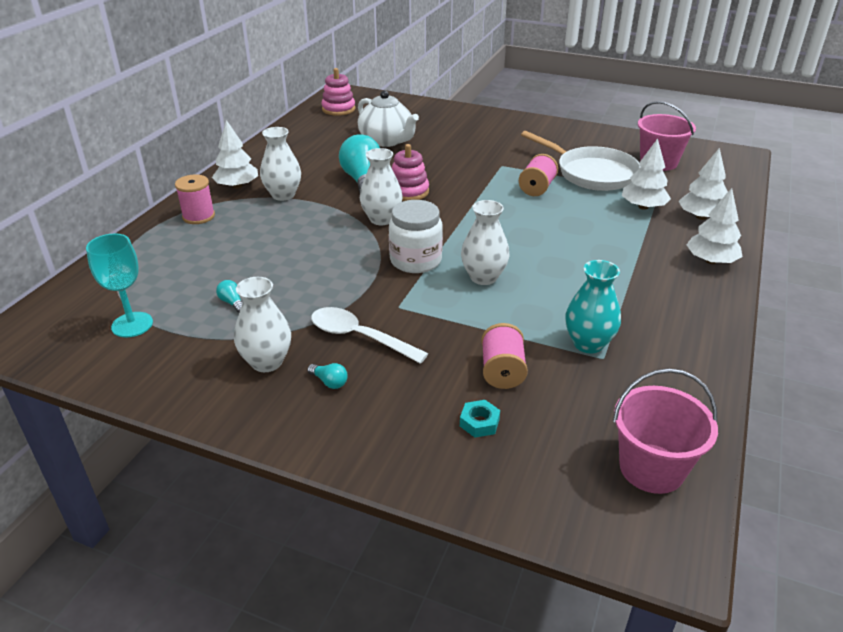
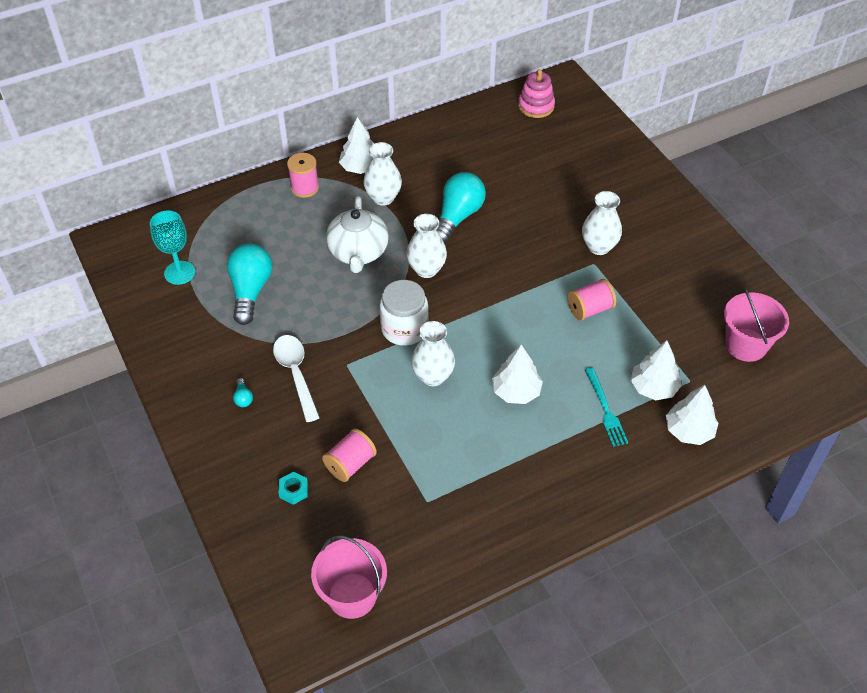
camera: 40 degrees right, 15 degrees up
(232, 303) = (250, 291): turquoise light bulb -> turquoise light bulb, size x2.48
(267, 362) = (224, 357): white vase -> white vase (599, 247)
(387, 141) = (531, 174): white teapot -> white teapot (358, 252)
(408, 191) = (480, 250): pink stacking toy -> none
(588, 343) = (432, 483): turquoise vase -> none
(592, 173) = (662, 320): white pan -> none
(634, 233) = (605, 409): none -> turquoise fork
(710, 261) = (628, 478): white tree -> white tree (516, 391)

